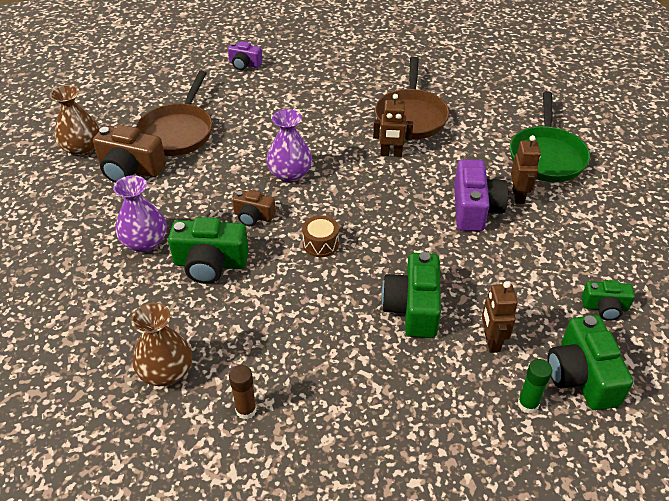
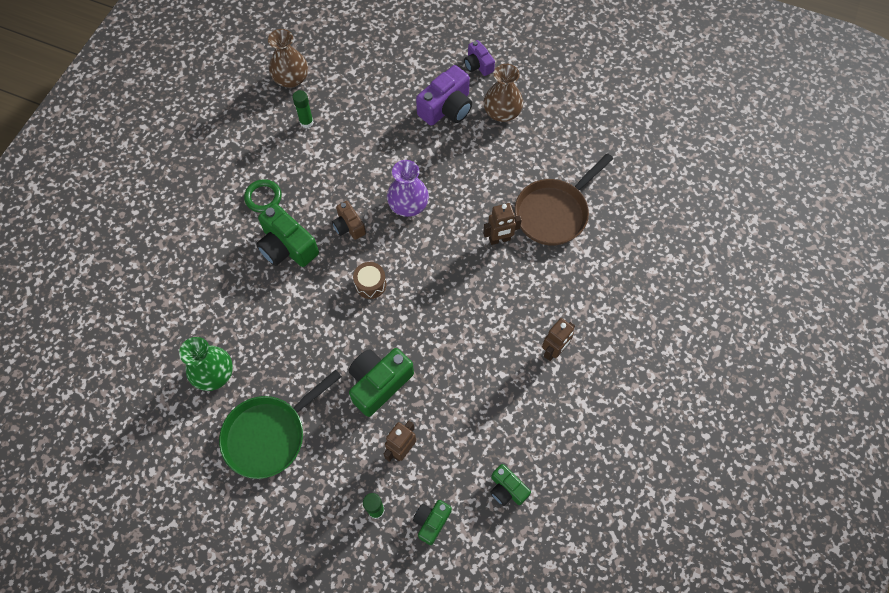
camera: 40 degrees right, 20 degrees up
(130, 169) = (306, 122): brown camera -> green glue stick
(145, 242) = (263, 197): purple vase -> green ring
(166, 372) = (194, 310): brown vase -> brown vase (502, 112)
(178, 132) = (367, 107): brown pan -> none
(246, 410) = (214, 374): brown glue stick -> green vase
(391, 154) = (499, 239): brown robot -> brown robot turned 60 degrees counterclockwise
(475, 209) = (508, 337): purple camera -> purple camera (447, 108)
(546, 156) = (620, 331): green pan -> green pan (269, 435)
(581, 376) = (431, 522): green camera -> green camera, size x0.58

